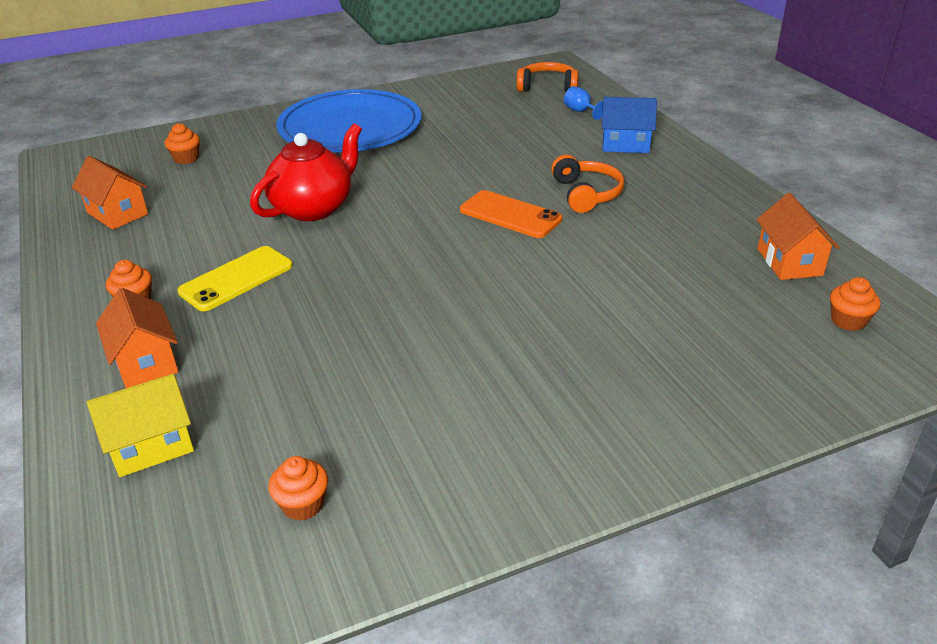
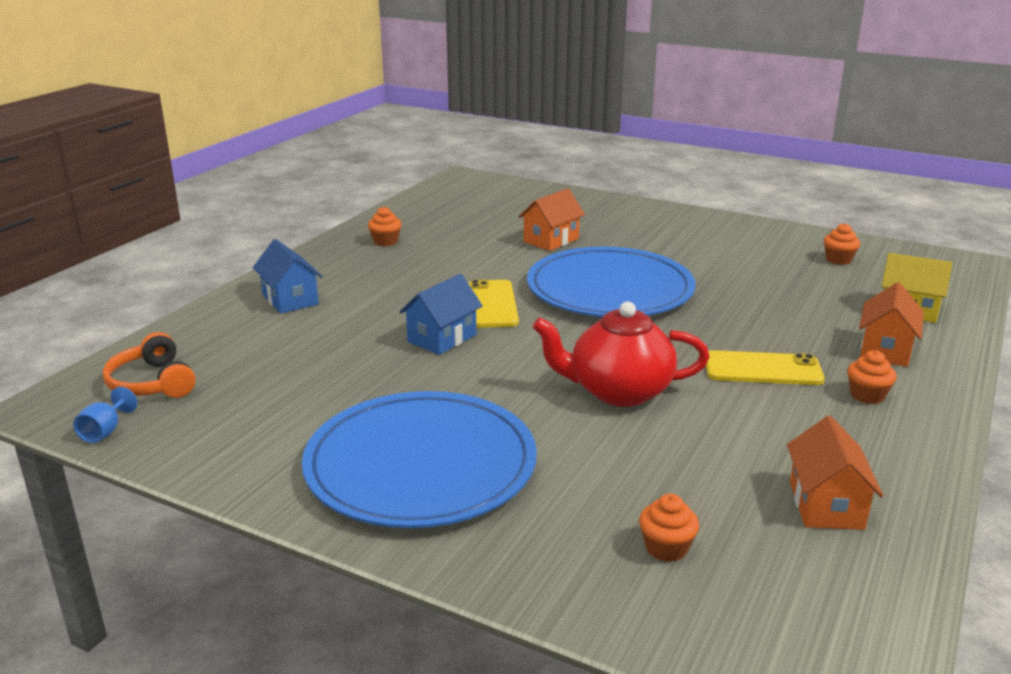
camera: 130 degrees left, 10 degrees down
(461, 283) = (610, 289): none -> blue plate
(481, 177) = (442, 338): none -> blue house
(510, 215) = (492, 304): orange phone -> yellow phone
(580, 111) = (221, 341): blue goblet -> blue goblet (105, 432)
(586, 194) = (414, 288): orange headphones -> none
(789, 262) = (426, 215): orange house -> orange house (551, 240)
(848, 321) = (472, 196): orange cupcake -> orange cupcake (385, 242)

